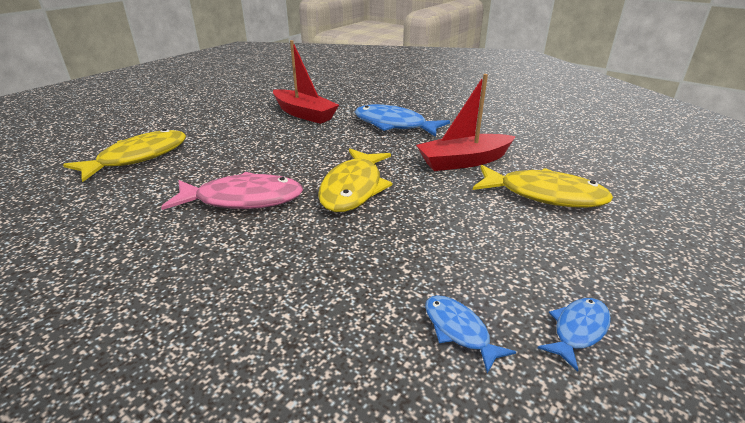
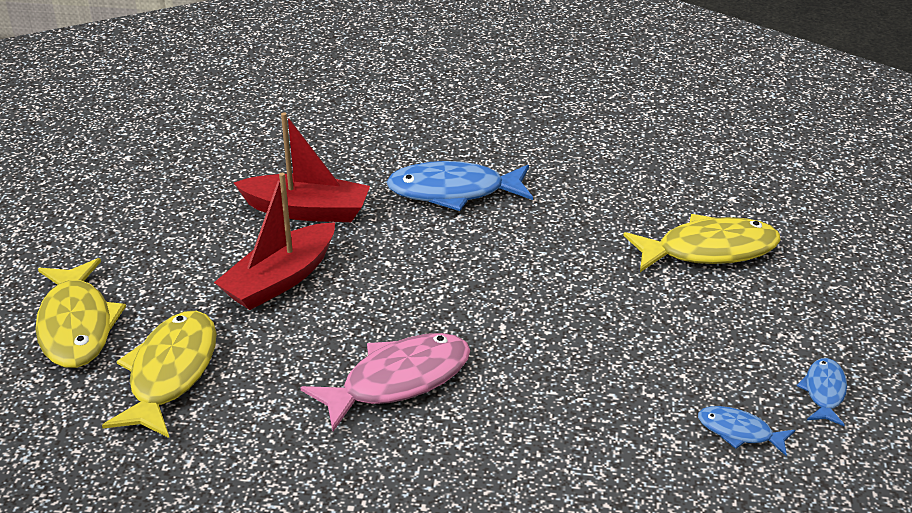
camera: 30 degrees left, 5 degrees up
(353, 188) = (506, 316): yellow fish -> yellow fish (76, 325)
(463, 161) = (592, 229): red boat -> red boat (280, 279)

